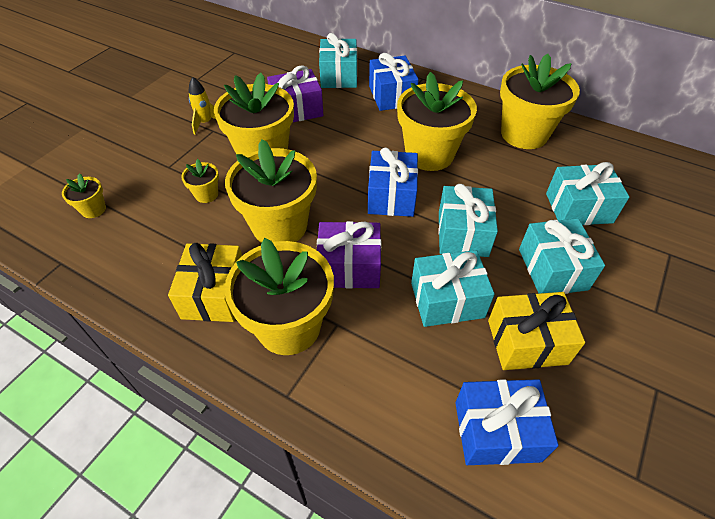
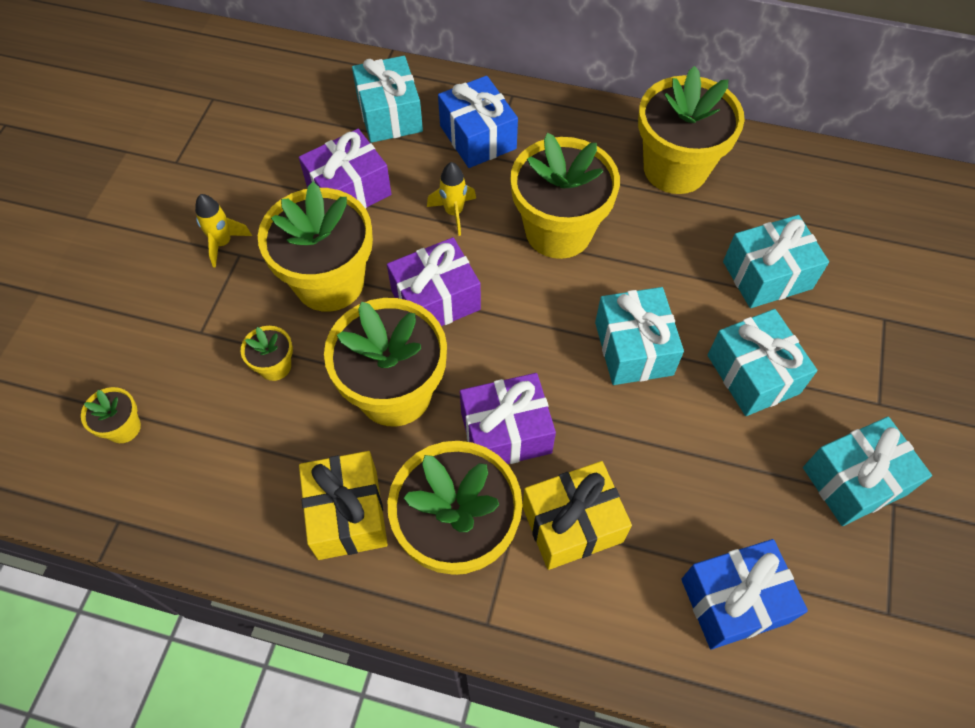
camera: 15 degrees left, 10 degrees up
(329, 178) = (435, 300): none -> purple gift
(361, 132) = (454, 213): none -> yellow rocket
(391, 196) = (527, 311): blue gift -> none
(447, 300) = (638, 449): turquoise gift -> turquoise gift (854, 481)
(527, 342) = (743, 481): yellow gift -> yellow gift (572, 524)

